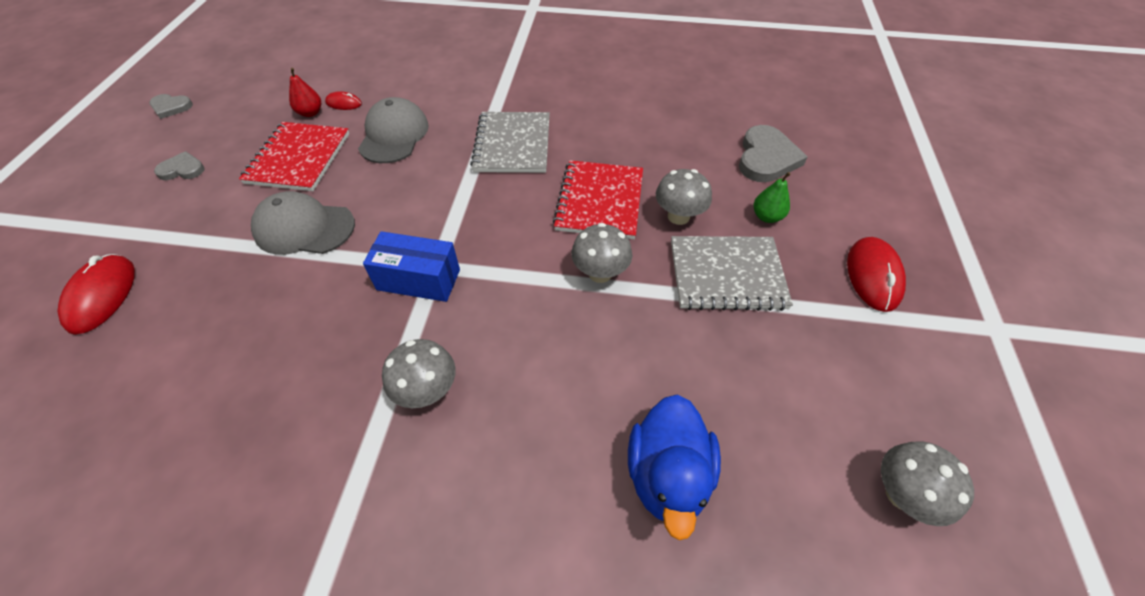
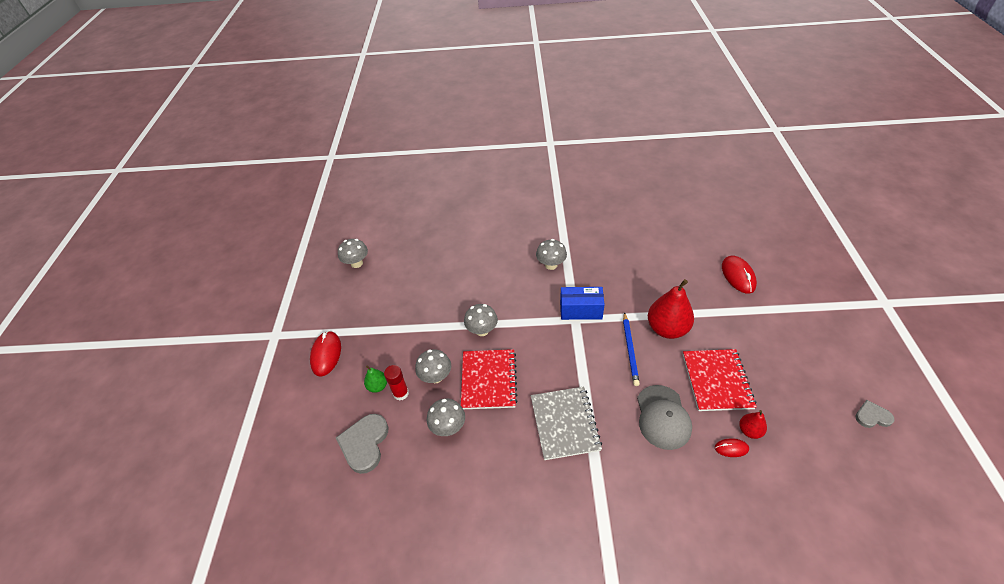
camera: 175 degrees right, 5 degrees down
(182, 169) = (788, 357): grey heart -> none
(304, 228) = (667, 329): grey cap -> red pear
(380, 208) = (630, 350): none -> blue pencil
(659, 159) = (448, 427): none -> grey mushroom
(667, 475) = (445, 255): blue duck -> none
(727, 275) = (410, 341): grey notebook -> none
(729, 203) = (401, 393): none -> red glue stick

